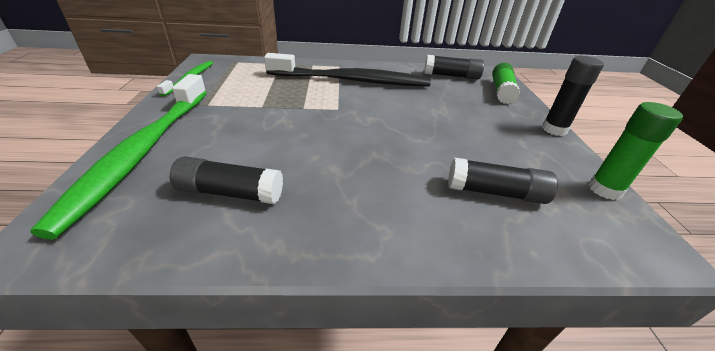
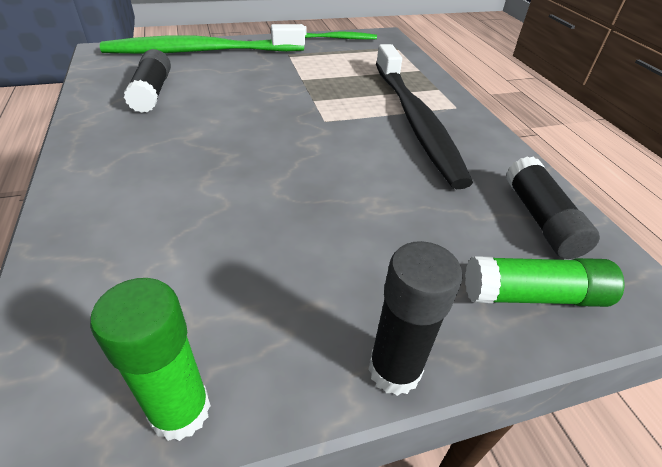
camera: 75 degrees right, 5 degrees up
(495, 192) = (162, 254): black glue stick -> none

